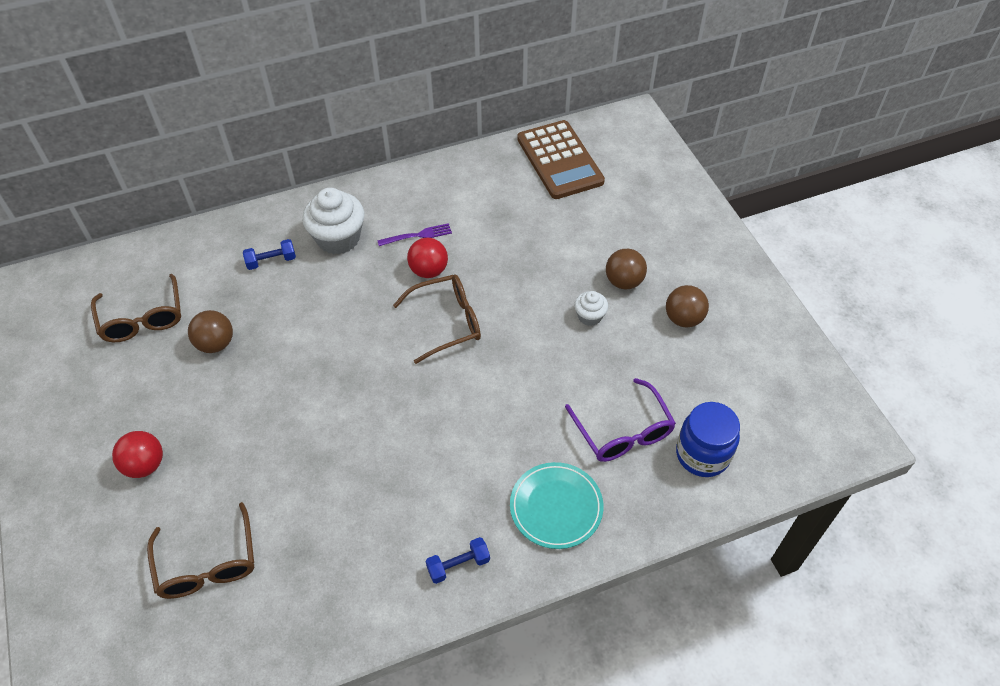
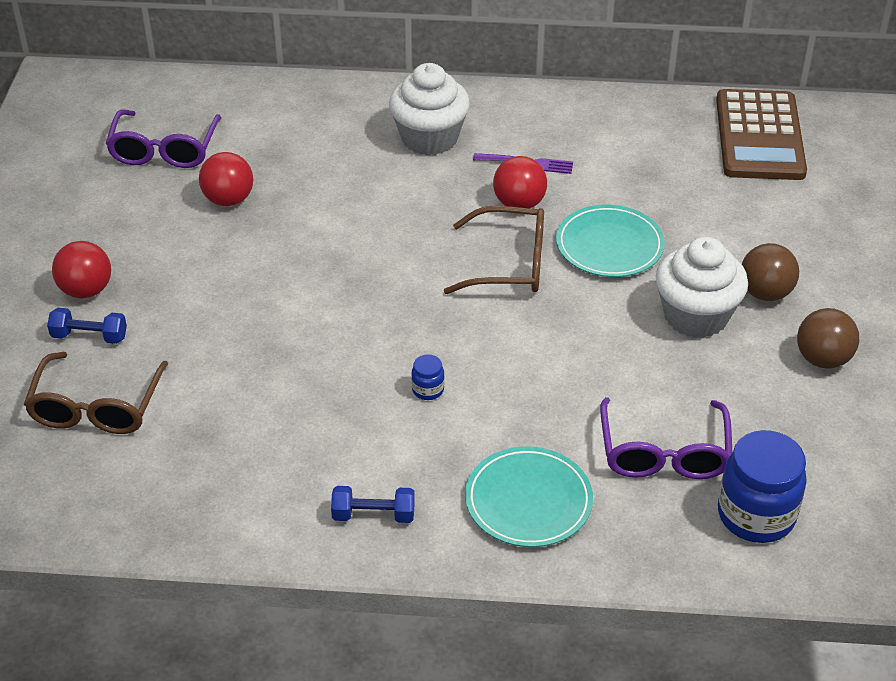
camera: 25 degrees right, 10 degrees down
(142, 318) = (164, 150): brown glasses -> purple glasses
(216, 344) = (228, 200): brown ball -> red ball
(271, 261) = (338, 137): blue dumbbell -> blue dumbbell (89, 336)
(443, 447) = (428, 390): none -> blue jar
(506, 282) = (609, 246): none -> turquoise plate
(589, 316) = (696, 316): white cupcake -> white cupcake, size x1.92

